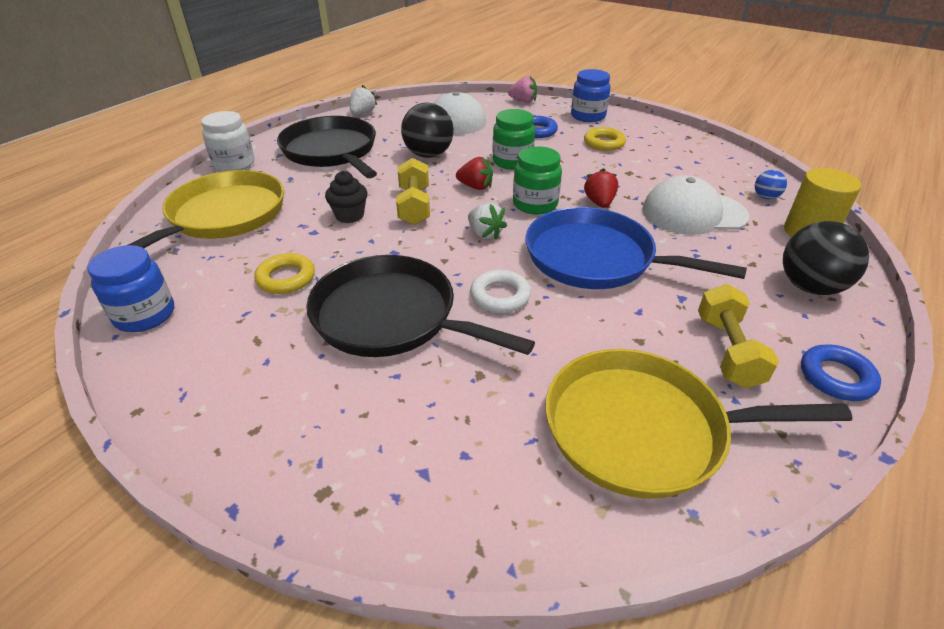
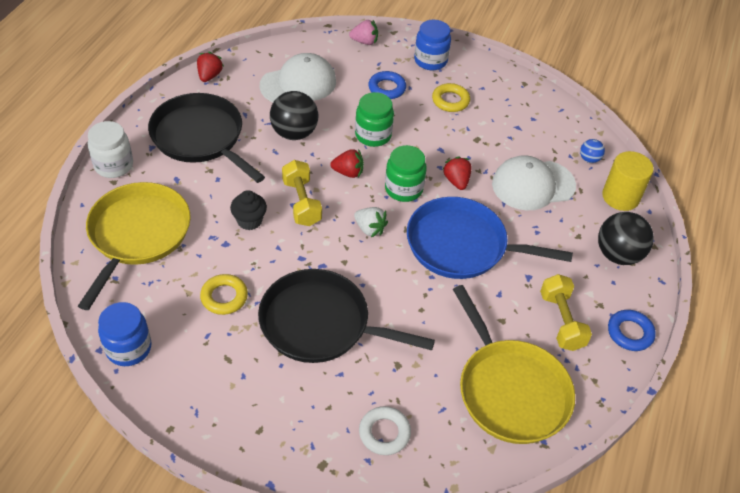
camera: 15 degrees left, 10 degrees up
(362, 113) = (209, 76): white strawberry -> red strawberry
(500, 296) = (396, 293): white ring -> white ring (384, 433)
(643, 429) = (510, 391): yellow pan -> yellow pan turned 105 degrees counterclockwise

